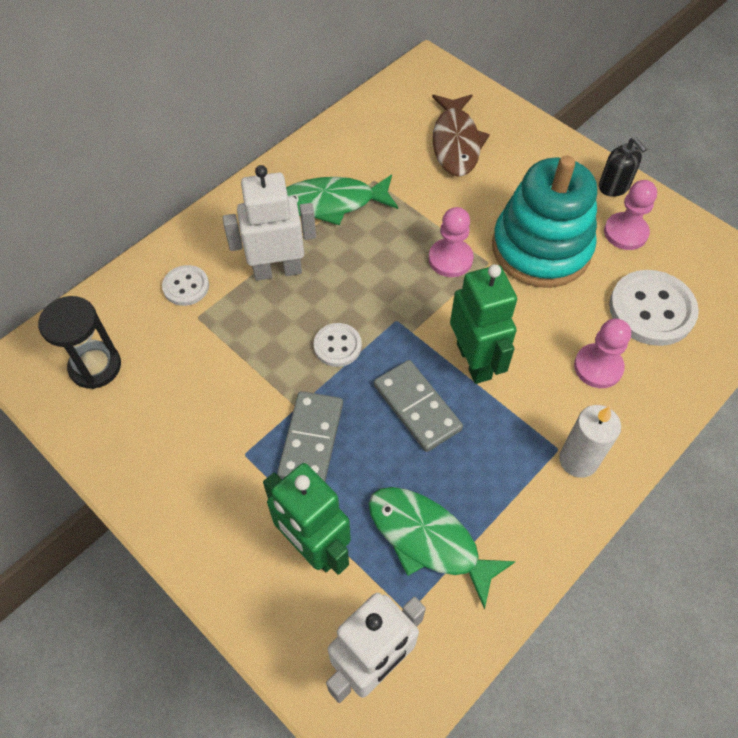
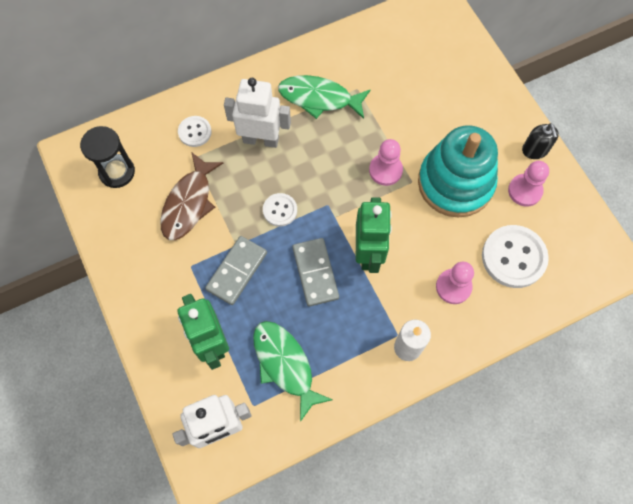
camera: 20 degrees right, 10 degrees up
(456, 143) = (431, 76): brown fish -> brown fish (189, 203)

